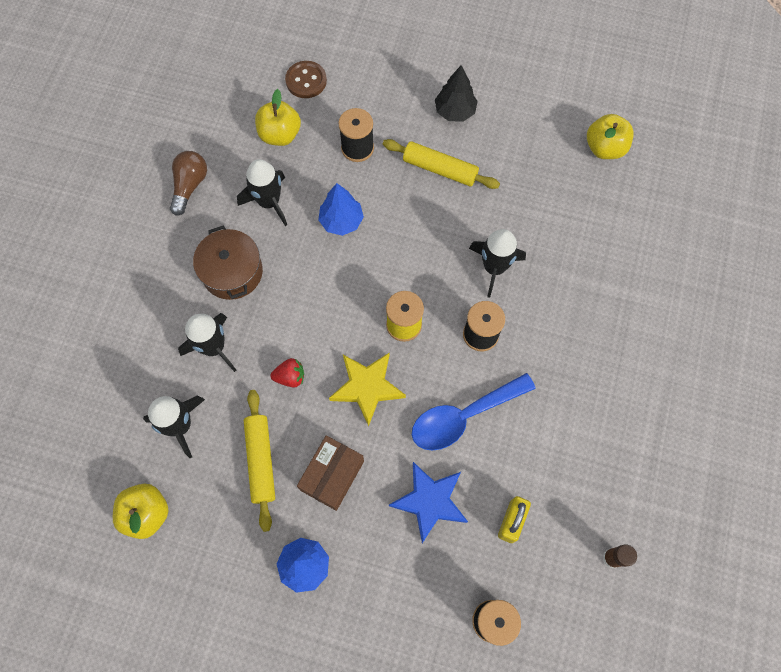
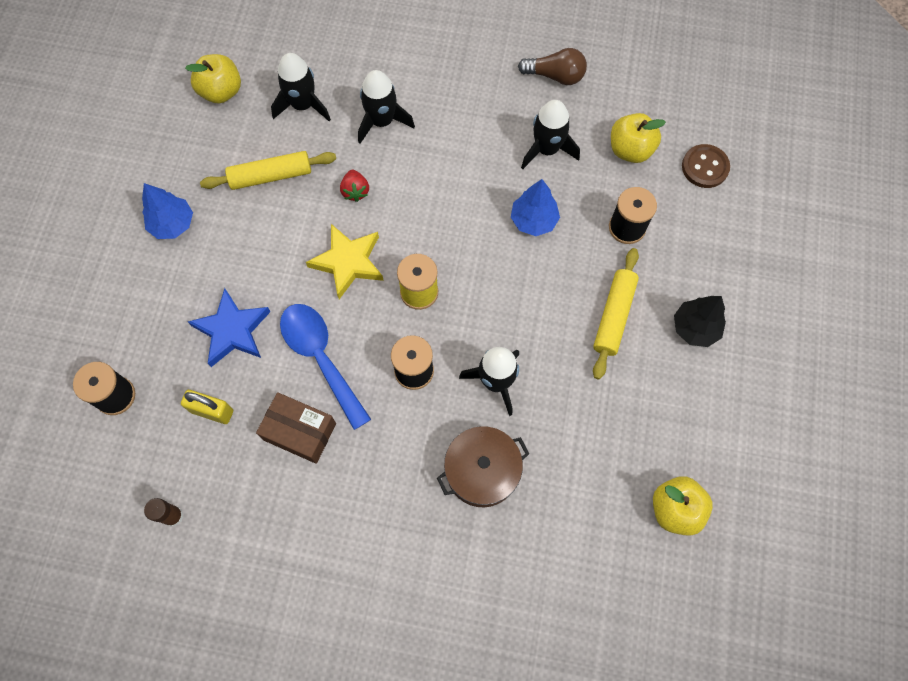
camera: 85 degrees right, 0 degrees up
(232, 272) = (463, 126): brown pot -> brown pot (482, 471)
(332, 475) = (257, 239): brown box -> brown box (299, 432)

